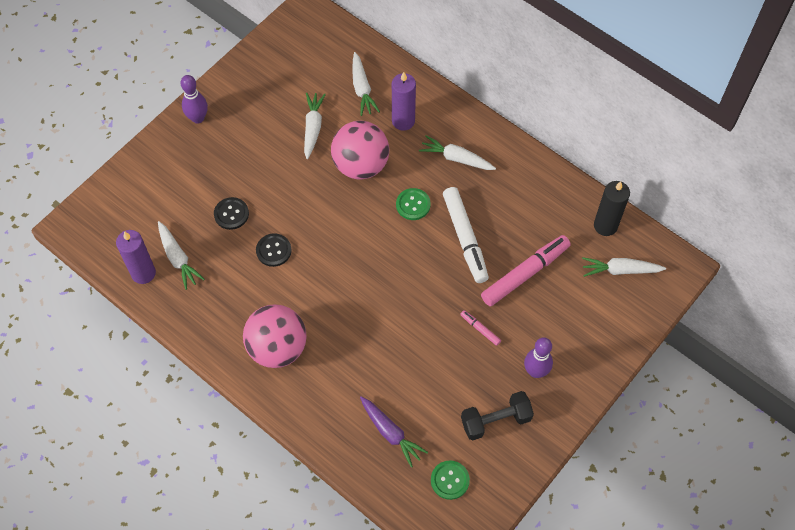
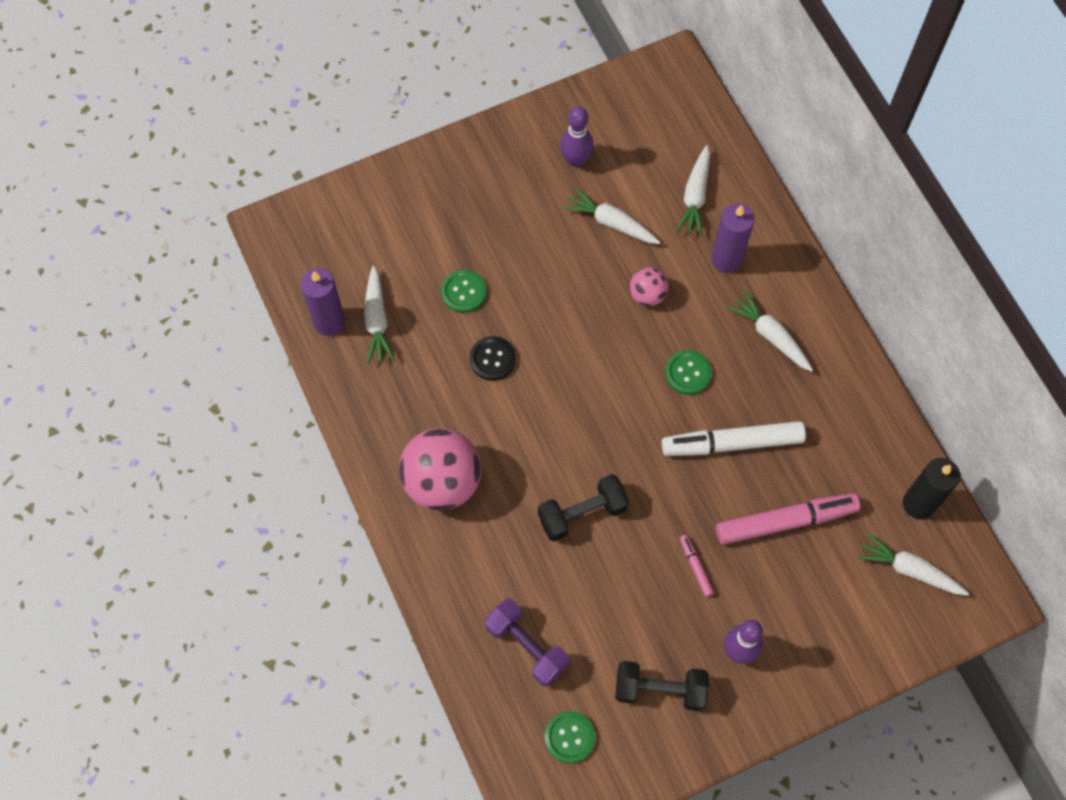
camera: 25 degrees right, 5 degrees up
(198, 118) = (478, 153): purple bowling pin -> purple bowling pin (576, 160)
(231, 214) = (463, 292): black button -> green button
(313, 128) = (611, 223): white carrot -> white carrot turned 90 degrees counterclockwise
(360, 165) = (647, 295): pink ball -> pink ball, size x0.50
(386, 327) = (582, 514): none -> black dumbbell
(390, 433) = (526, 646): purple carrot -> purple dumbbell
(465, 238) = (732, 443): white marker -> white marker turned 75 degrees clockwise

